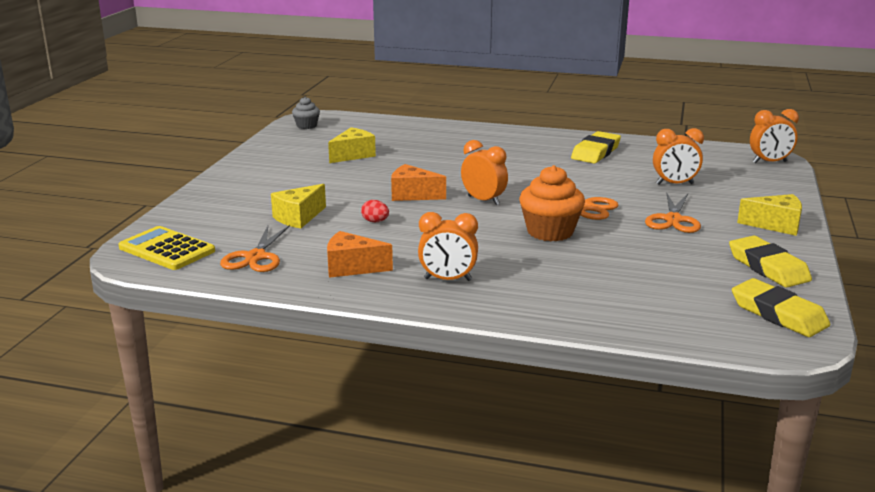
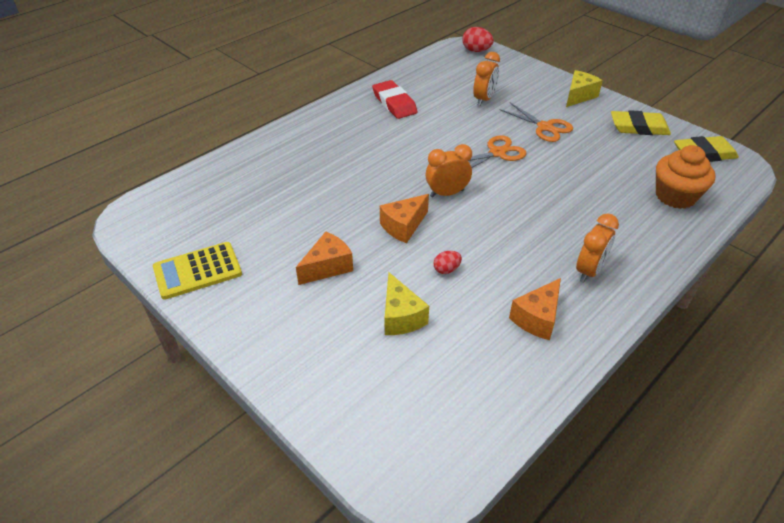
camera: 60 degrees left, 20 degrees up
(167, 249) = (412, 447): yellow calculator -> yellow calculator (197, 271)
(256, 257) = (476, 378): orange scissors -> none
(306, 126) = (150, 229): grey cupcake -> none
(328, 182) = (328, 267): none -> orange cheese
(353, 155) = (271, 227): yellow cheese -> none
(550, 232) = (530, 186): orange cupcake -> orange cupcake (675, 196)
(596, 152) = (394, 103): yellow eraser -> red eraser
(769, 162) = (476, 51): orange clock -> red egg

